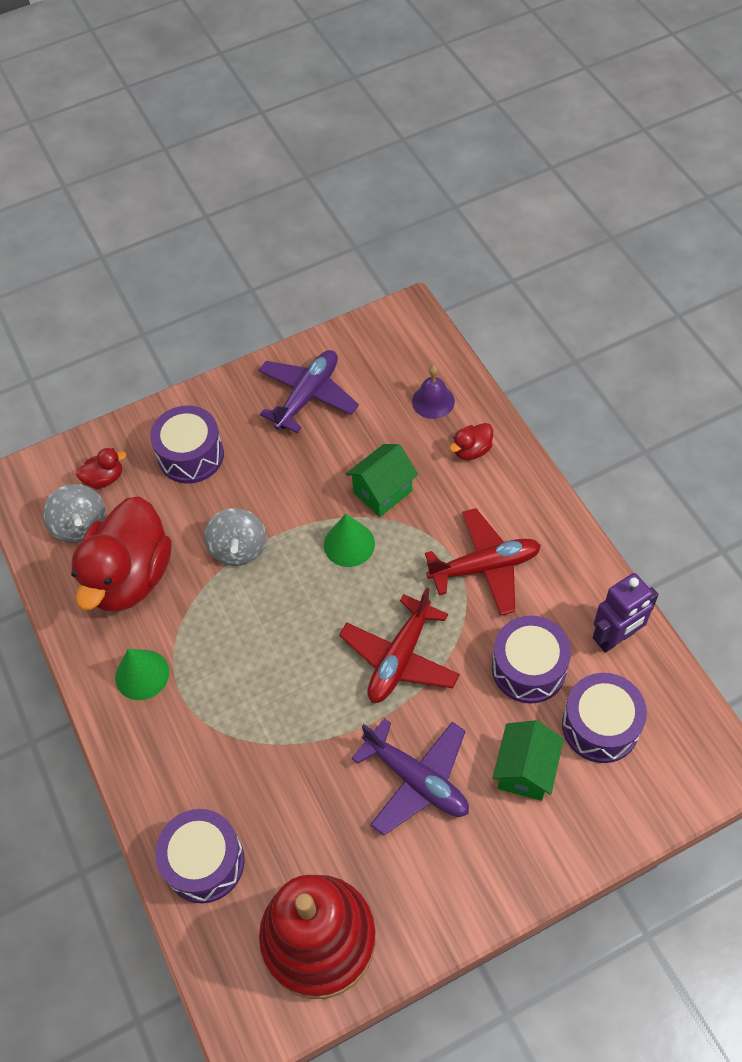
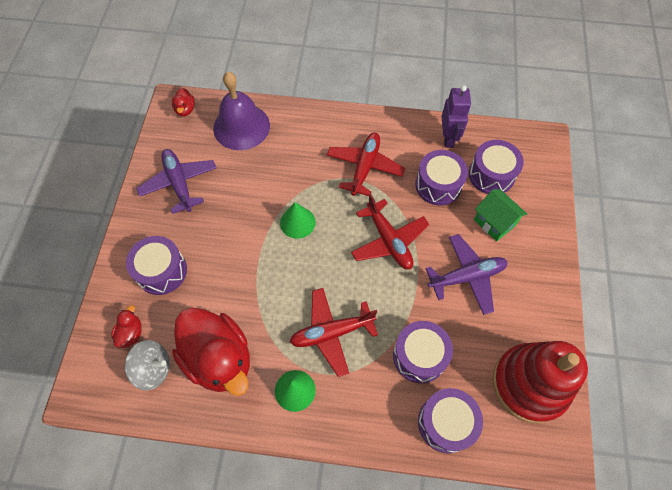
camera: 60 degrees left, 5 degrees up
(234, 669) = (332, 333): none -> red plane
(238, 549) = (252, 282): grey spinning top -> none
(269, 784) = (419, 356): none -> purple drum
(382, 492) = (278, 185): green house -> none
(433, 401) = (241, 126): purple bell -> purple bell, size x1.96
(471, 450) = (289, 129): red duck -> red duck (185, 109)

